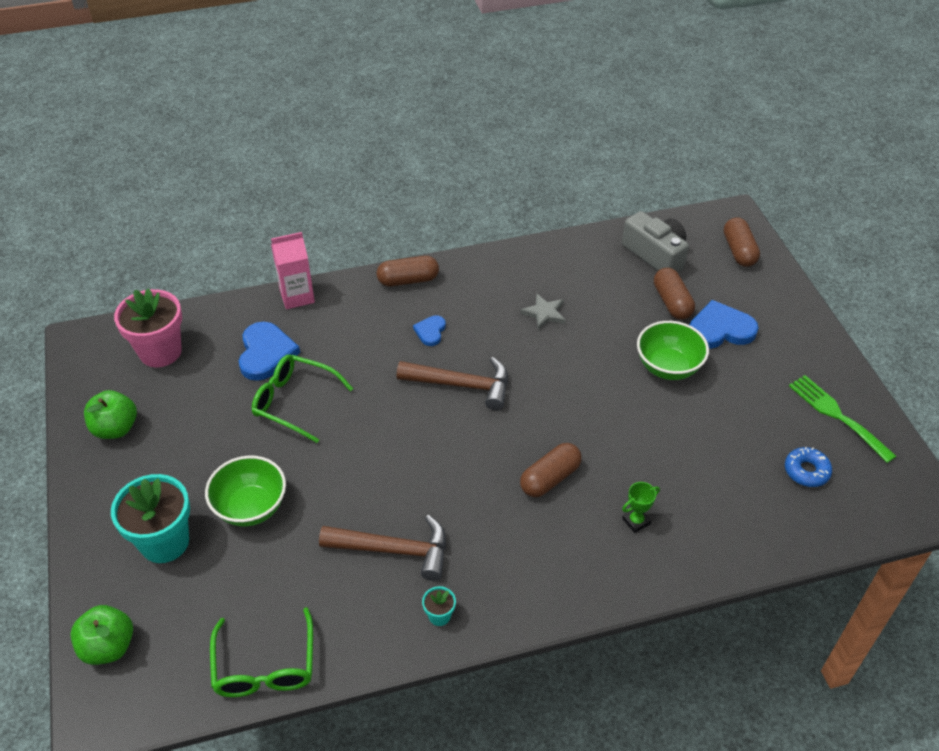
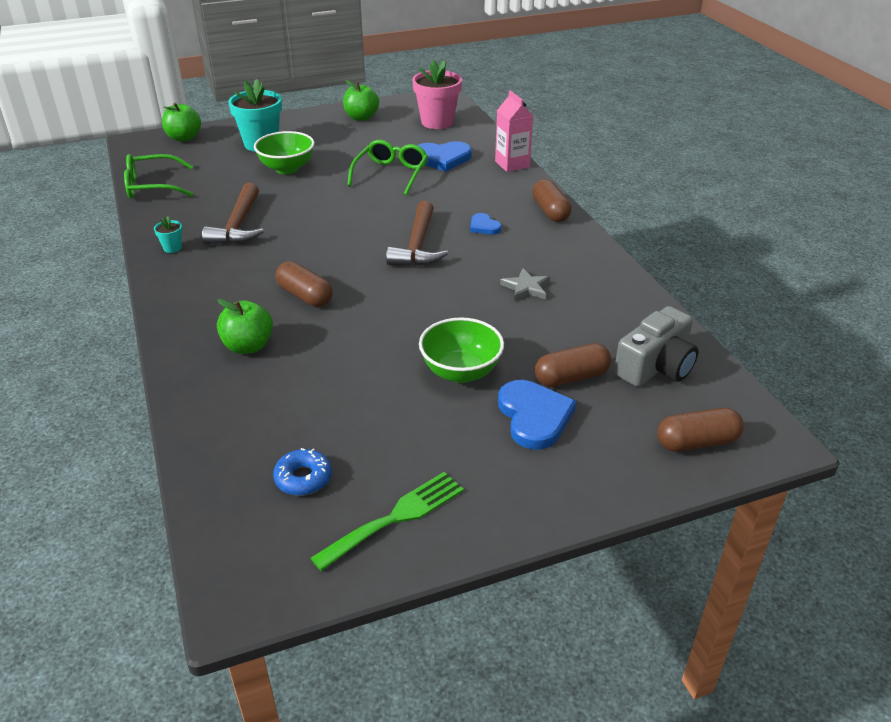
camera: 85 degrees right, 10 degrees down
(430, 331) = (484, 226): blue heart -> blue heart turned 135 degrees counterclockwise
(636, 521) = (248, 346): green trophy -> green apple

